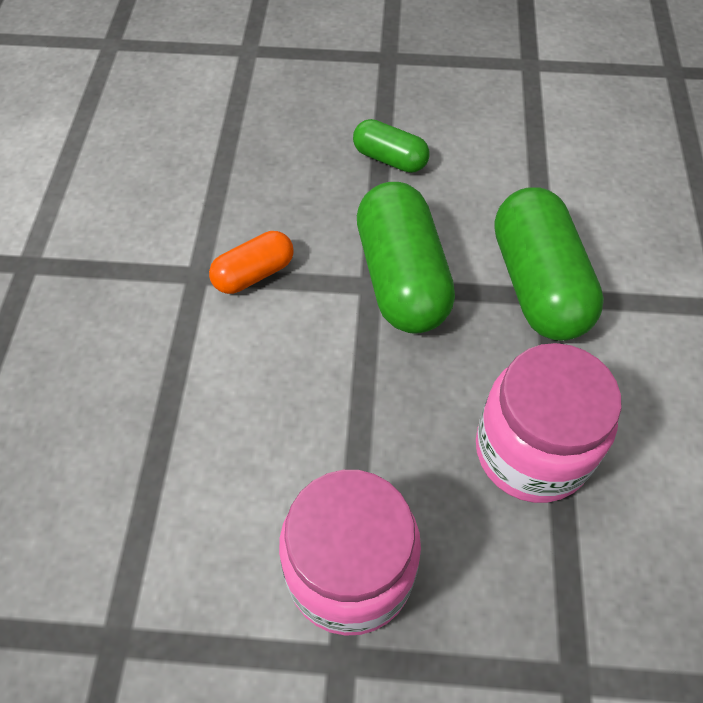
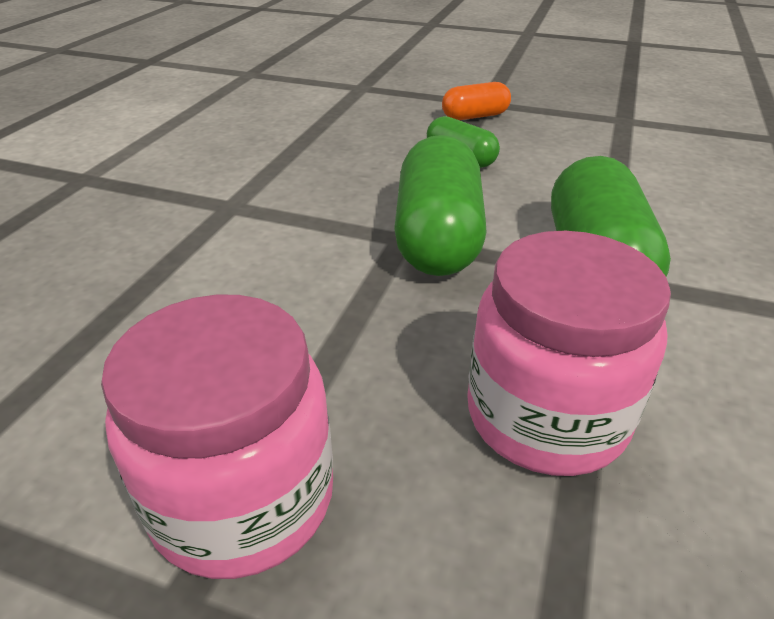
camera: 15 degrees right, 20 degrees down
(254, 274) = (285, 213): orange capsule -> orange capsule (475, 116)

